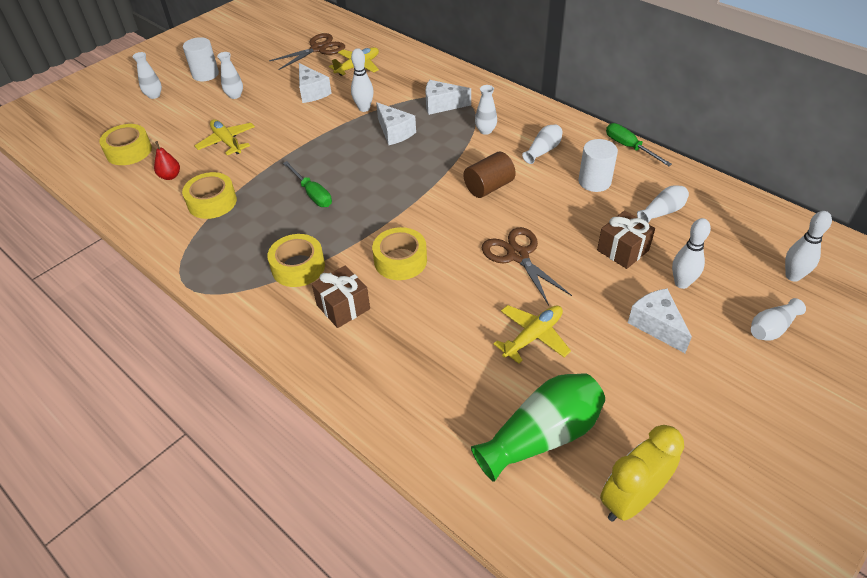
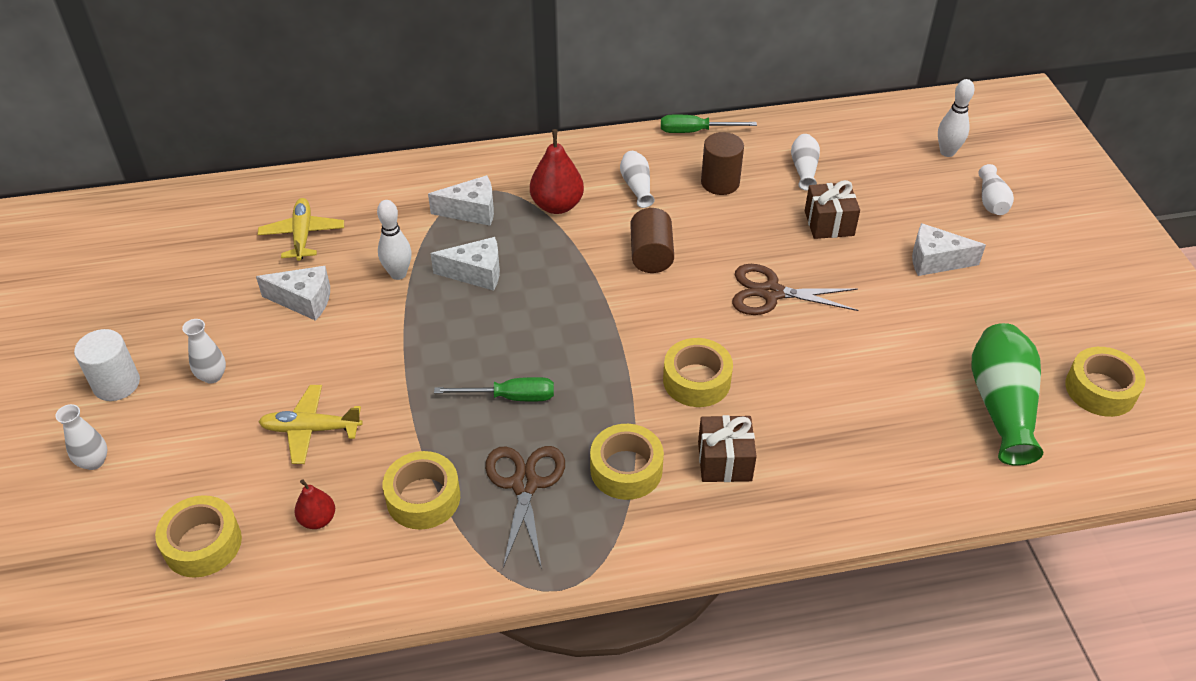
camera: 55 degrees left, 0 degrees up
(318, 49) = (213, 249): brown scissors -> brown scissors (525, 484)
(441, 105) = (471, 211): white cheese -> white cheese turned 135 degrees counterclockwise
(485, 130) = (557, 205): white vase -> red pear
(533, 336) = (884, 344): yellow plane -> none
(594, 181) = (720, 182): white cylinder -> brown cylinder
(631, 500) = (1100, 389): yellow clock -> yellow tape
(681, 283) = (900, 215): white bowling pin -> none

